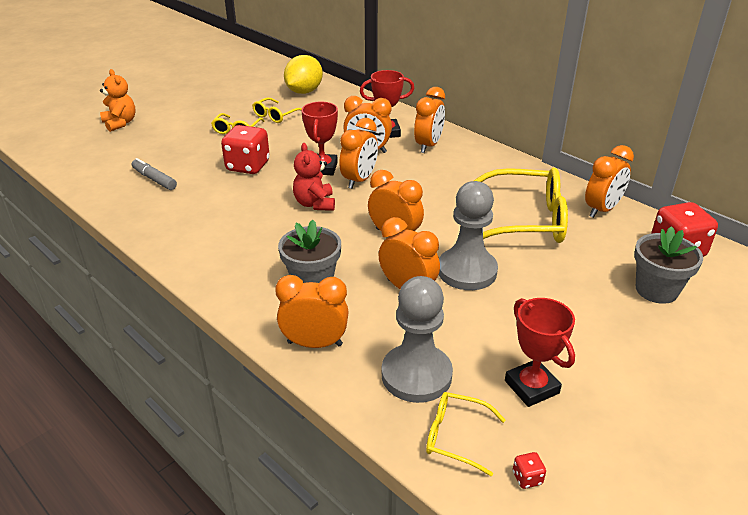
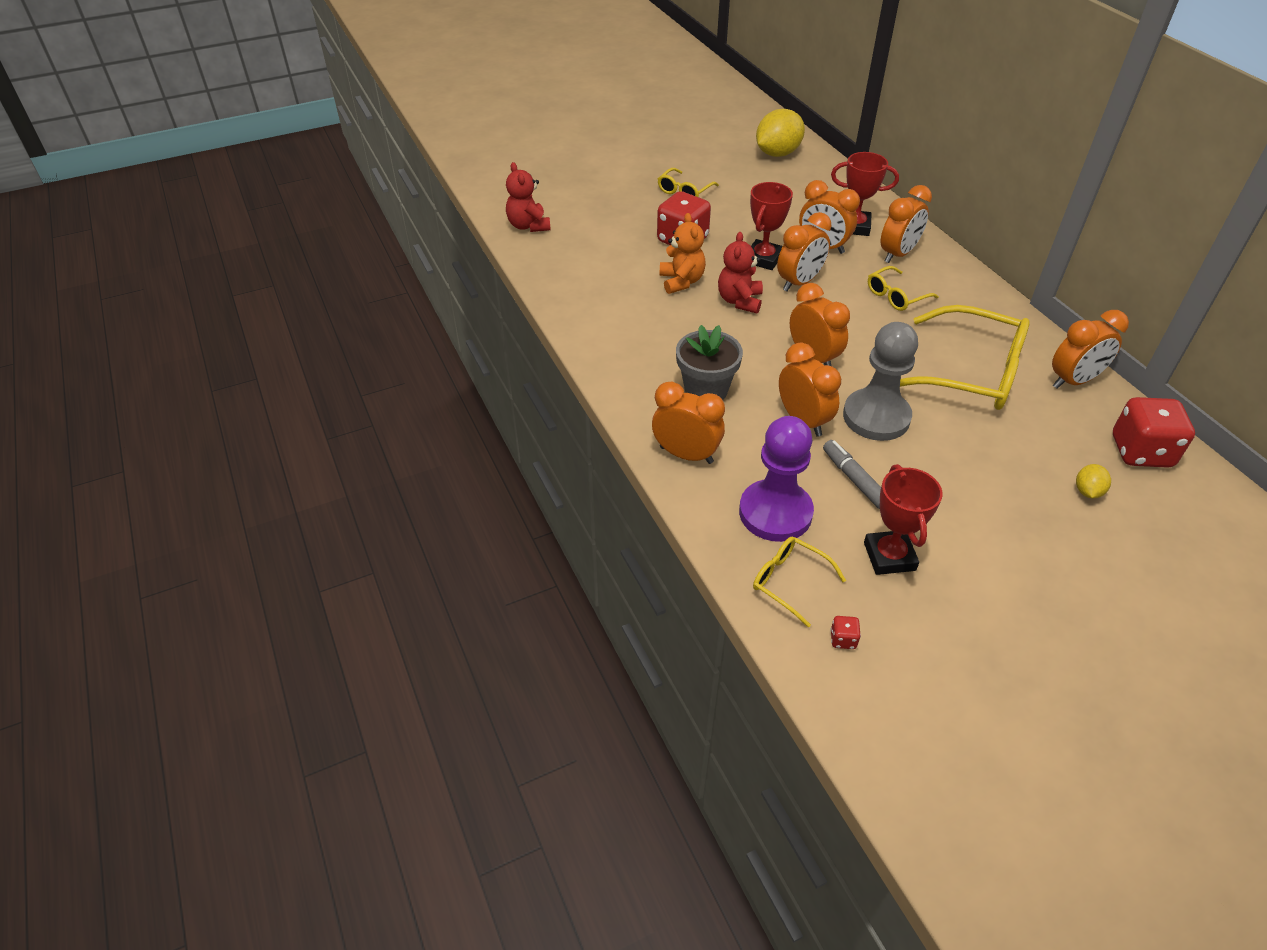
camera: 20 degrees right, 10 degrees up
(102, 180) = (528, 226): none -> red teddy bear
(120, 123) = (563, 159): orange teddy bear -> orange teddy bear (681, 281)
(154, 179) = (581, 236): grey marker -> grey marker (854, 479)
(275, 115) = (733, 180): yellow glasses -> yellow glasses (896, 296)
(416, 375) = (775, 513): grey pawn -> purple pawn
(656, 290) = (1087, 491): grey flower pot -> yellow lemon

